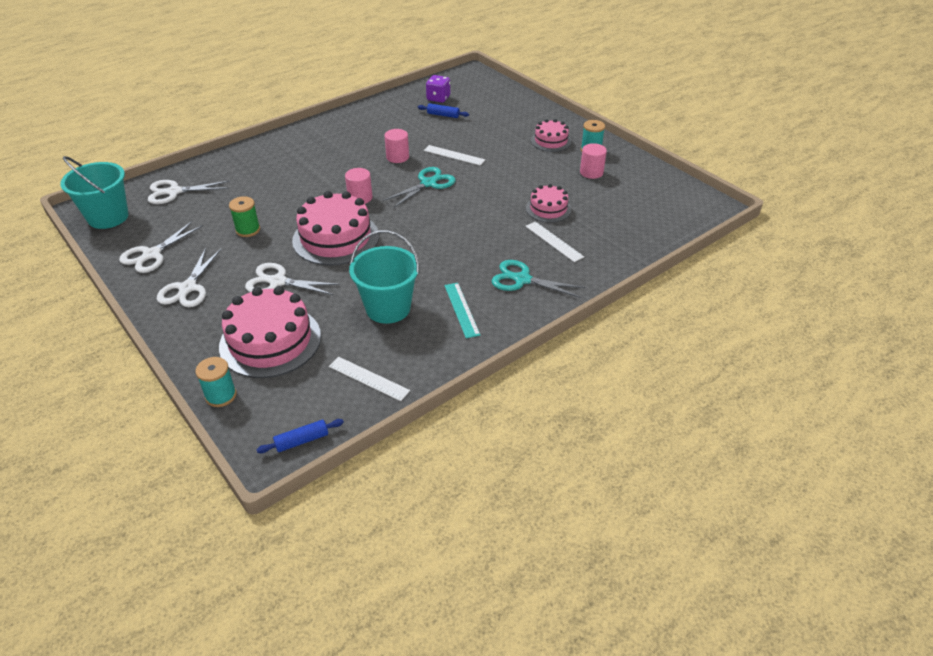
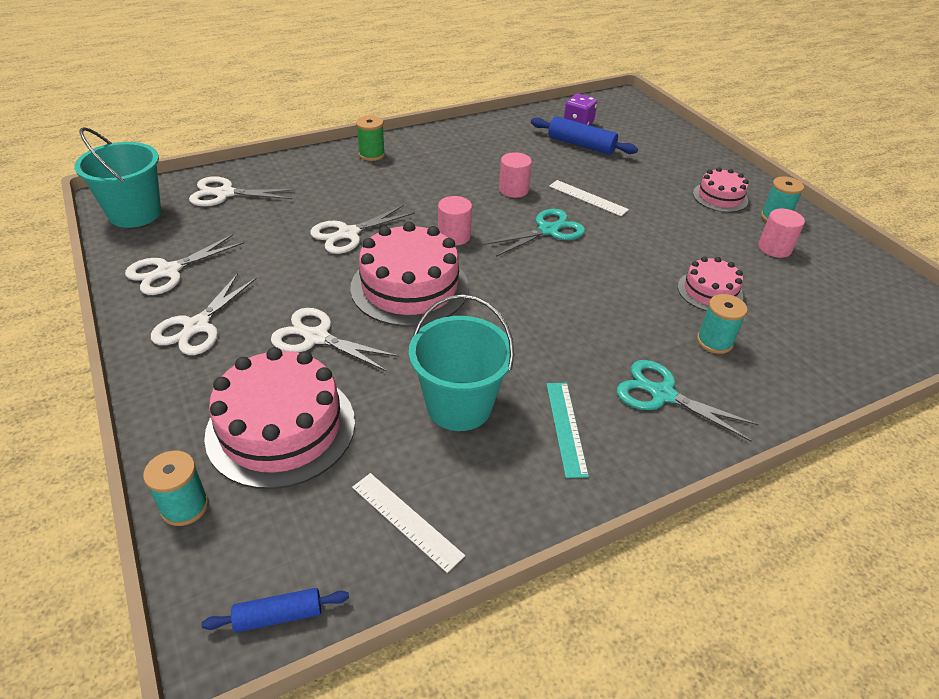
camera: 10 degrees right, 0 degrees up
(248, 230) = (299, 257): green spool -> green spool (371, 154)
(280, 208) = (348, 234): none -> white scissors
(443, 115) = (581, 145): blue rolling pin -> blue rolling pin, size x1.64
(554, 241) = (714, 342): white ruler -> turquoise spool

